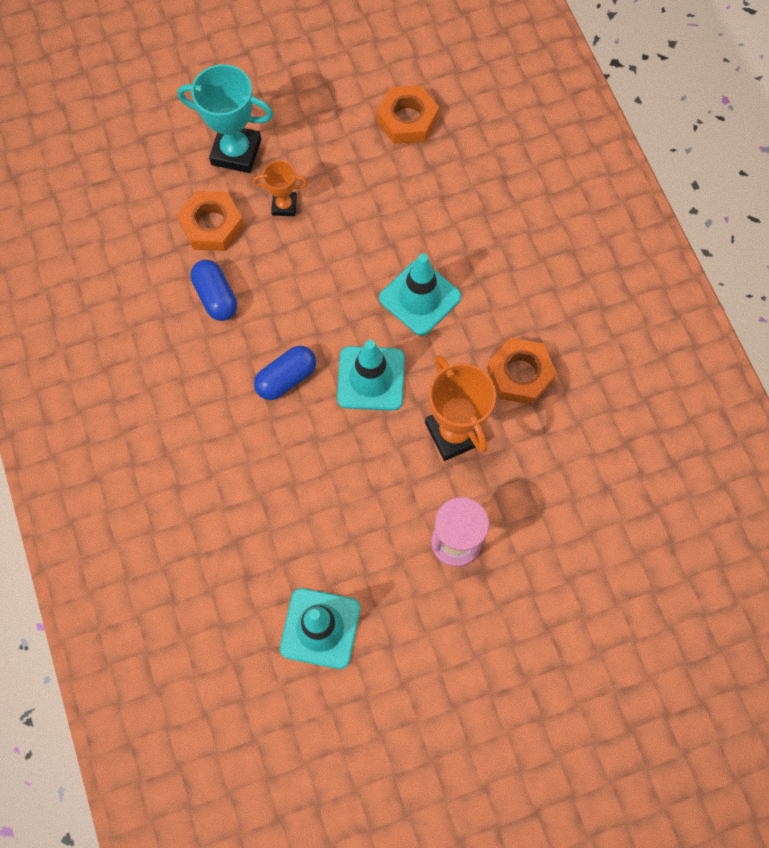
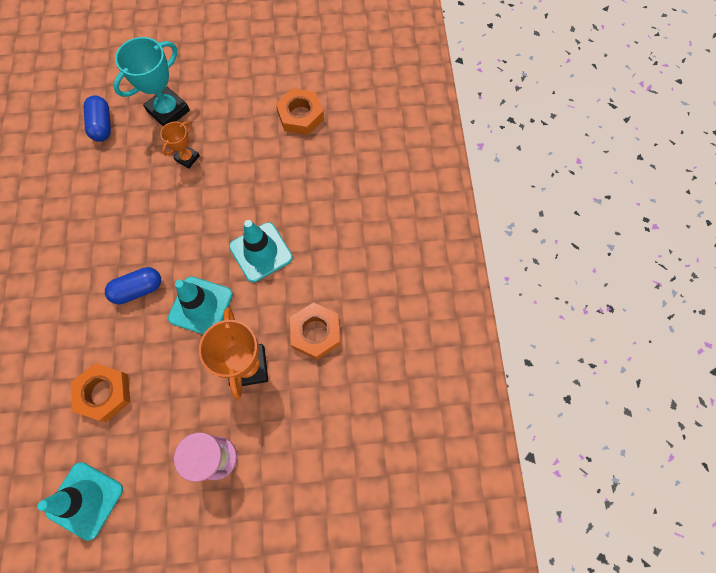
camera: 15 degrees right, 0 degrees up
(212, 225) = (130, 160): orange nut -> orange nut (104, 393)
(216, 297) = (111, 214): blue capsule -> blue capsule (102, 125)
(236, 152) = (168, 111): turquoise trophy -> turquoise trophy turned 75 degrees counterclockwise
(284, 206) = (187, 158): orange trophy -> orange trophy turned 75 degrees counterclockwise

